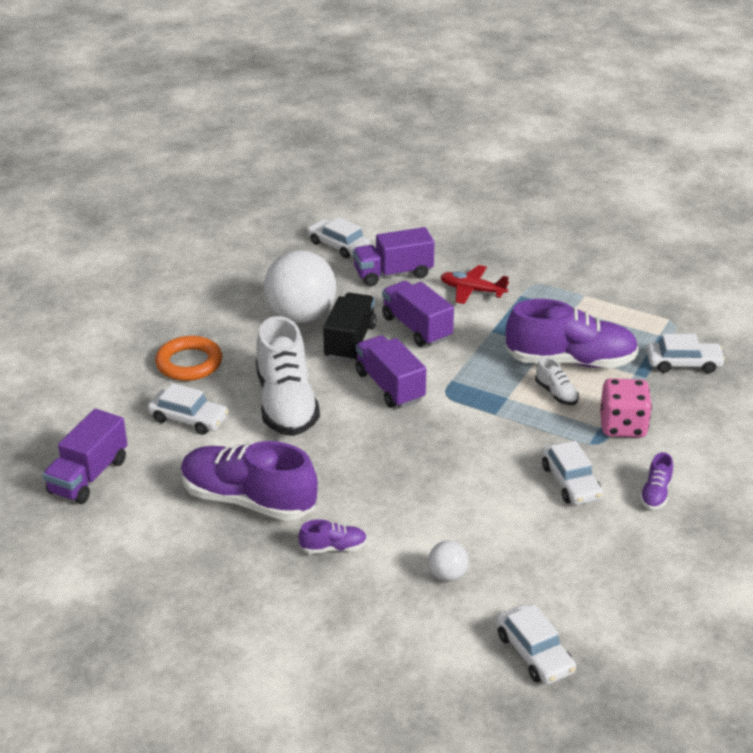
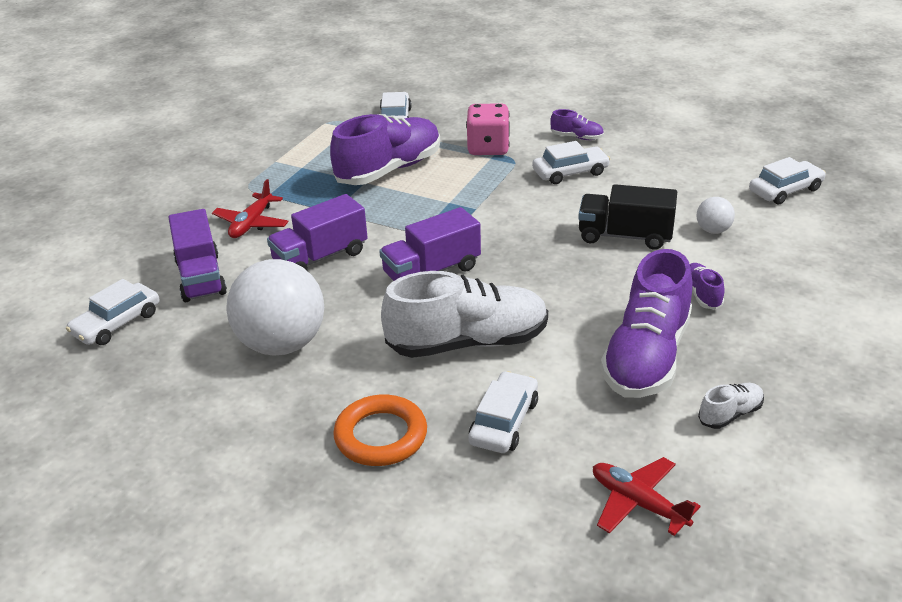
camera: 90 degrees left, 0 degrees up
(88, 476) = (638, 503): purple truck -> red plane
(350, 342) = (343, 302): black truck -> black truck (625, 236)
(556, 393) = (441, 177): white shoe -> white shoe (730, 414)
(570, 361) = (389, 170): purple shoe -> purple shoe turned 45 degrees clockwise

